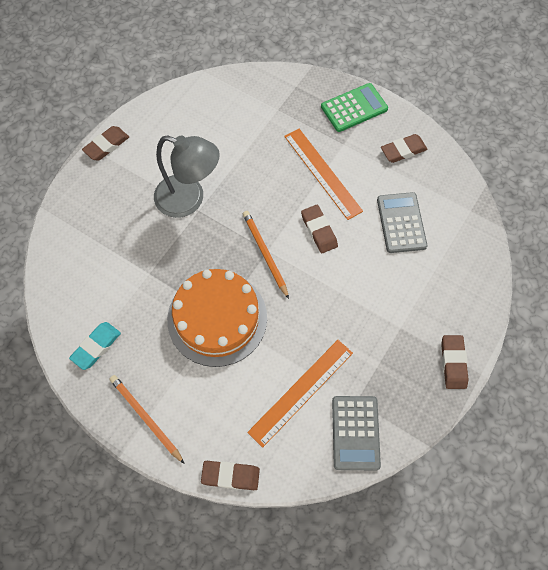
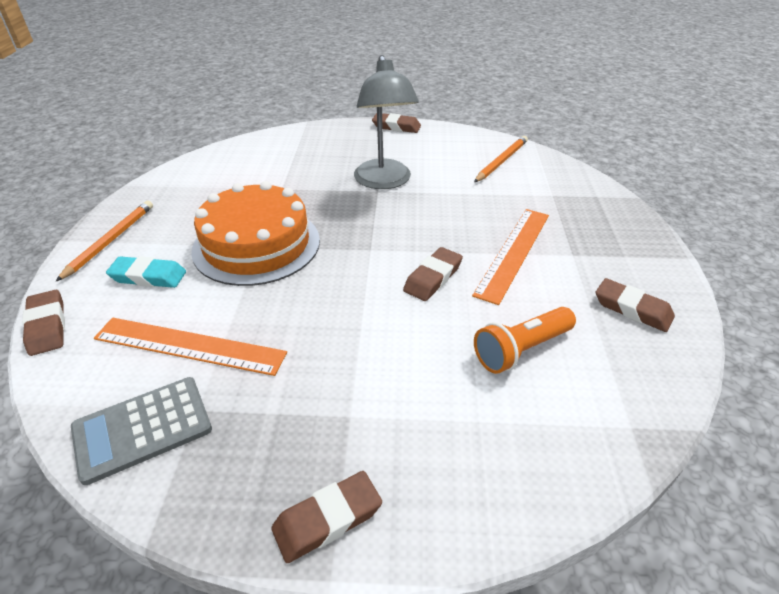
camera: 60 degrees right, 25 degrees down
(96, 347) = (182, 188): turquoise eraser -> turquoise eraser (148, 276)
(265, 254) = (364, 248): orange pencil -> orange pencil (501, 161)
(354, 108) = (631, 245): green calculator -> none
(401, 223) = (521, 350): grey calculator -> orange flashlight

